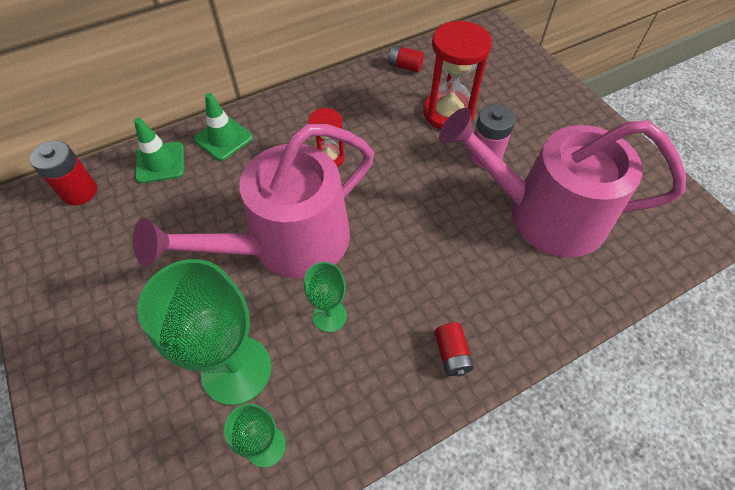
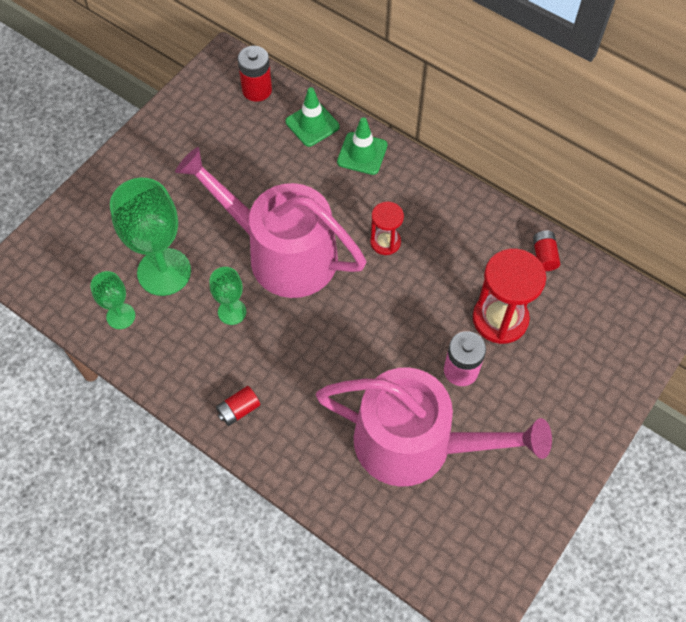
camera: 65 degrees right, 5 degrees up
(544, 214) = (415, 443): pink watering can -> pink watering can turned 120 degrees clockwise

